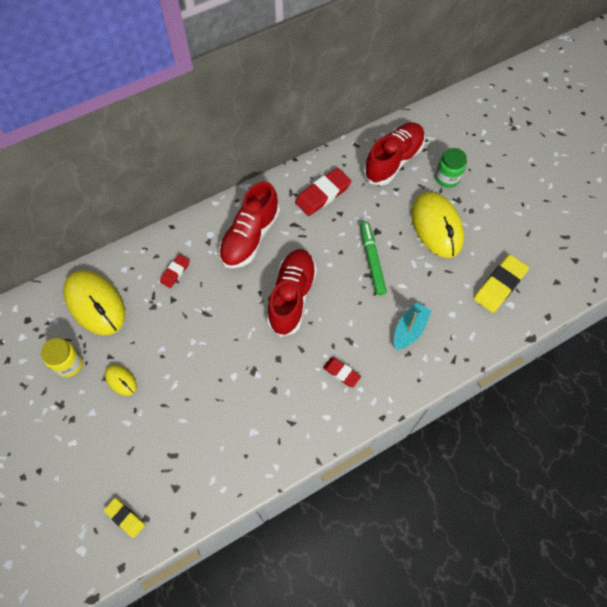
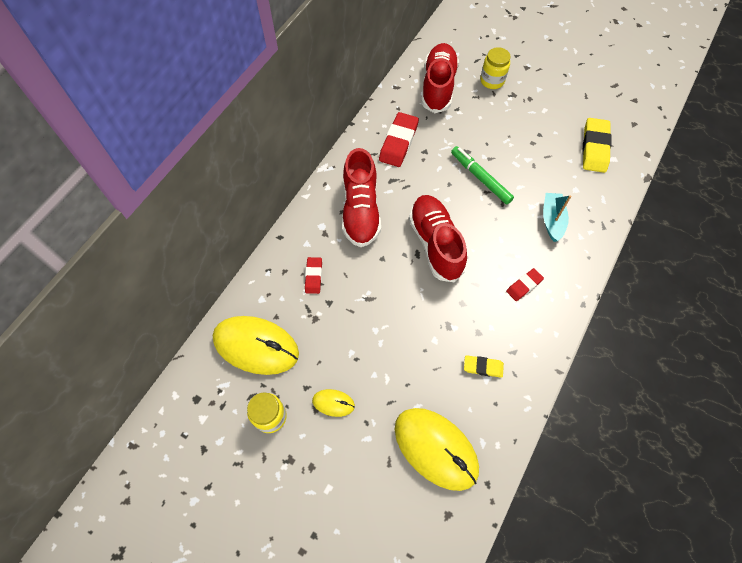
camera: 30 degrees left, 0 degrees up
(125, 518) = (429, 526): yellow eraser -> yellow eraser (483, 367)
(341, 373) = (524, 286): red eraser -> red eraser turned 45 degrees counterclockwise
(436, 226) = (512, 124): yellow mouse -> yellow mouse (435, 448)
(447, 178) = (492, 81): green jar -> yellow jar

